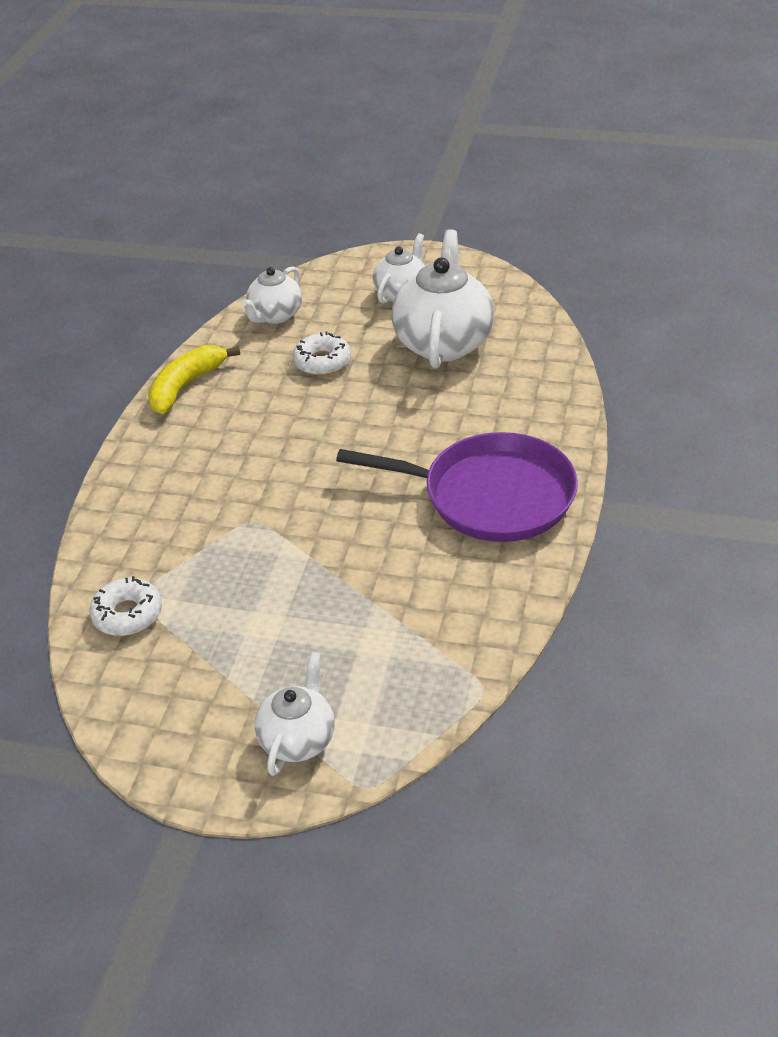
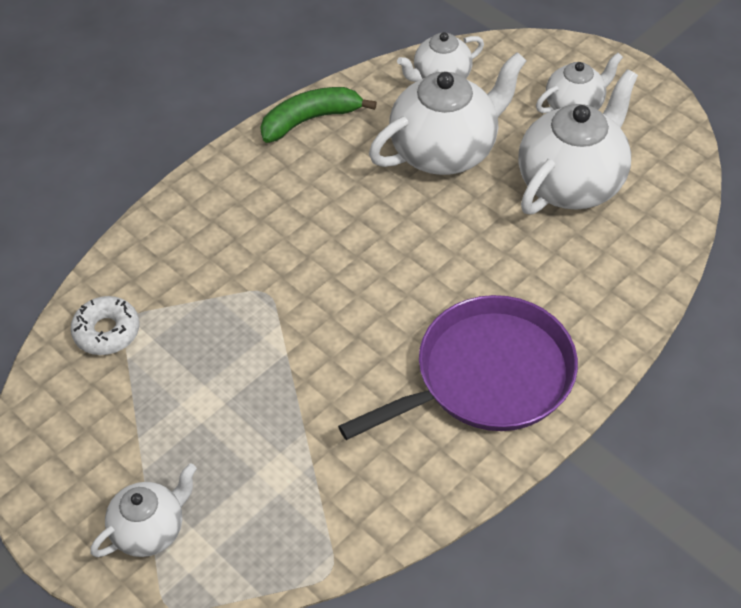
camera: 30 degrees right, 10 degrees up
(186, 386) = (310, 120): yellow banana -> green banana
(322, 362) = (445, 150): white donut -> white teapot
(490, 496) = (487, 376): purple pan -> purple pan turned 75 degrees counterclockwise

